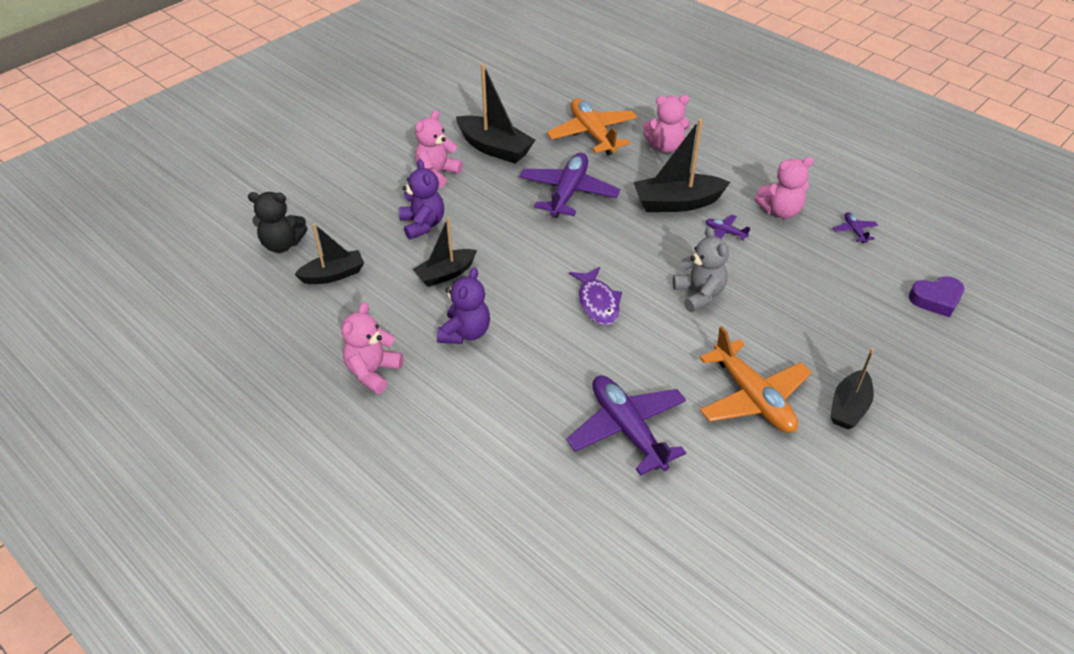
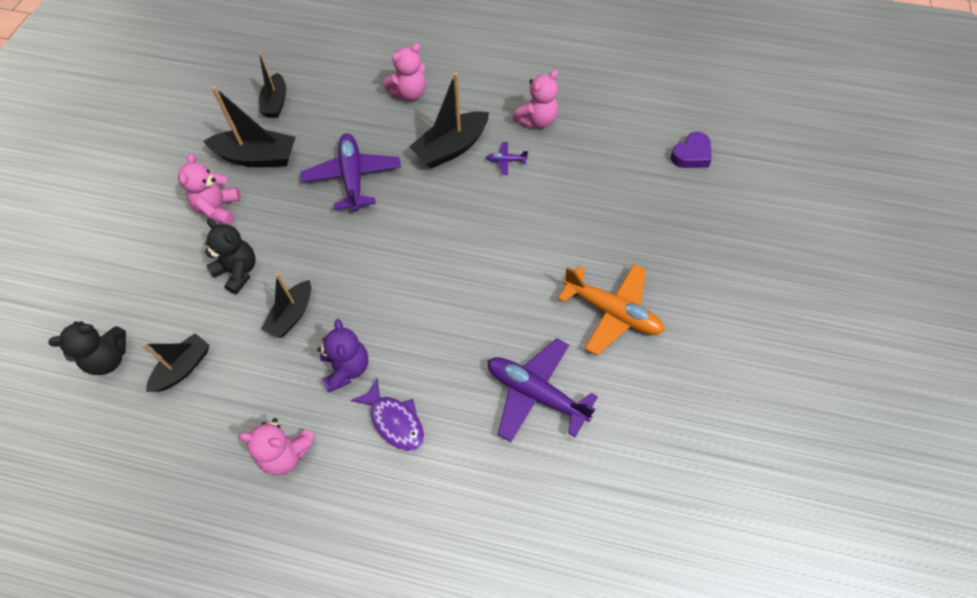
camera: 30 degrees left, 15 degrees up
(373, 372) = (286, 453): pink teddy bear -> pink teddy bear turned 75 degrees counterclockwise
(423, 225) = (238, 271): purple teddy bear -> black teddy bear
(592, 134) = (338, 105): orange plane -> none
(597, 303) = (442, 281): purple fish -> purple fish (395, 421)
(699, 294) = (519, 233): grey teddy bear -> none
(849, 407) = (683, 285): black boat -> black boat (276, 103)
(854, 231) = (602, 116): purple plane -> none

